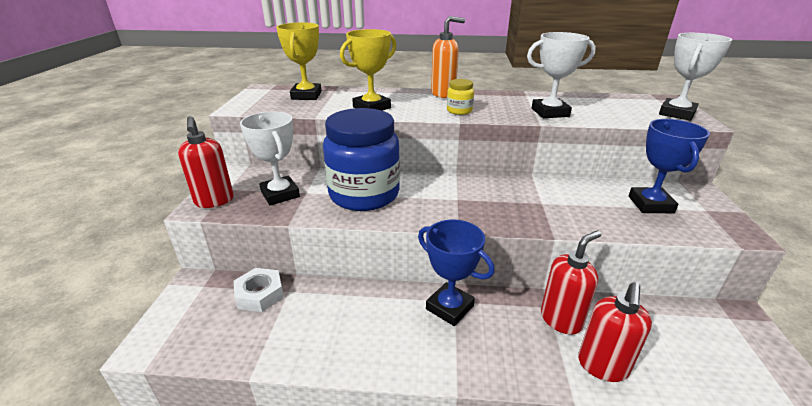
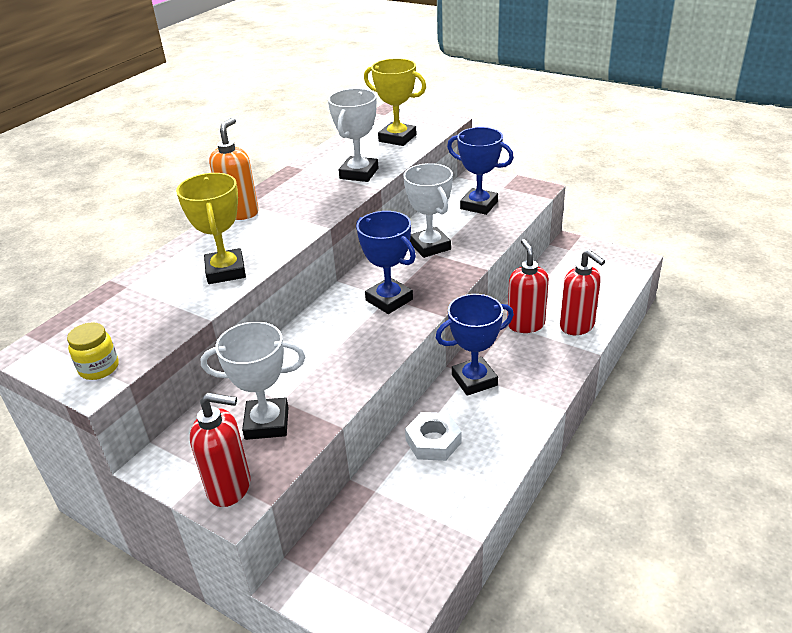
camera: 60 degrees left, 5 degrees up
(260, 294) = (364, 517): white nut -> white nut (433, 441)
(306, 95) = (118, 313): yellow trophy -> yellow trophy (397, 138)
(364, 194) = (327, 356): blue jar -> none
(454, 200) = (389, 300): none -> blue trophy
(459, 111) = (300, 218): yellow jar -> yellow jar (99, 368)
(677, 113) = (421, 122): white trophy -> white trophy (430, 246)

